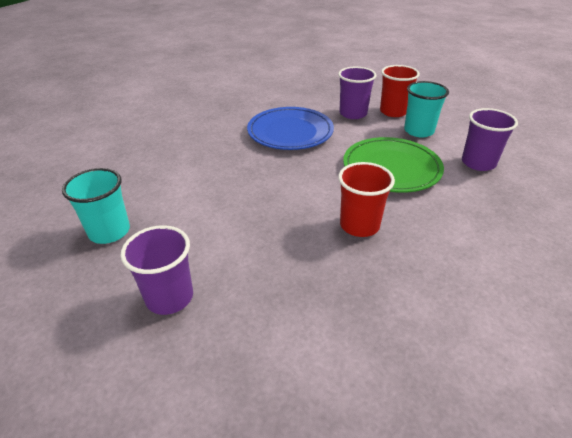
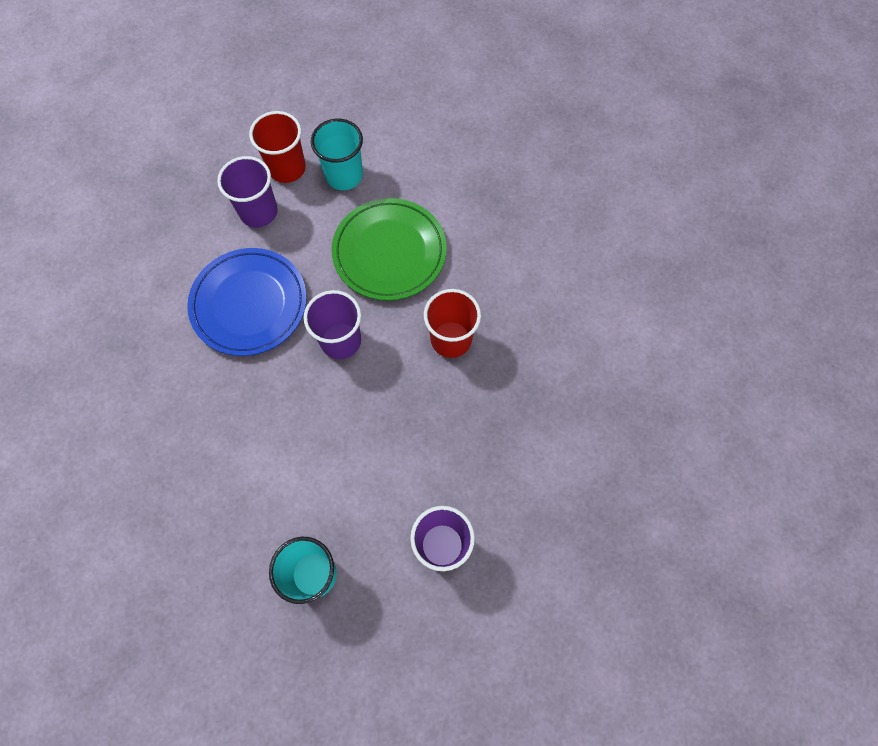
camera: 60 degrees left, 30 degrees up
(478, 163) = (434, 171): purple cup -> purple cup (341, 341)

